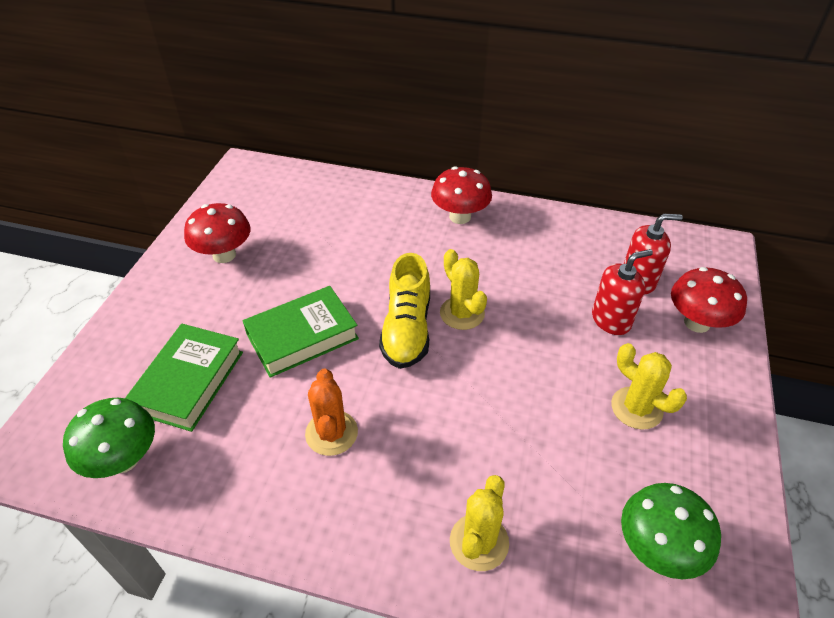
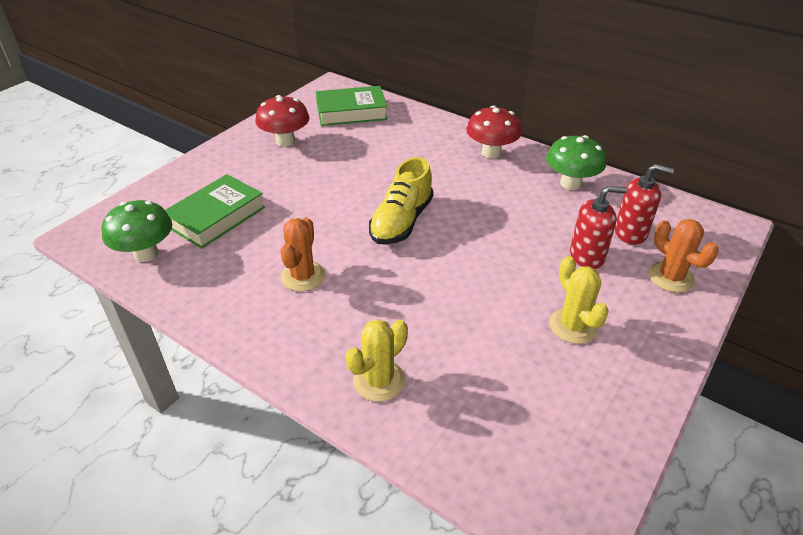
camera: 20 degrees right, 5 degrees down
(302, 336) = (315, 207): green book -> green book (351, 112)
(462, 313) = (454, 221): yellow cactus -> none
(657, 549) = (532, 431): green mushroom -> green mushroom (570, 184)
(697, 323) = (671, 277): red mushroom -> orange cactus

